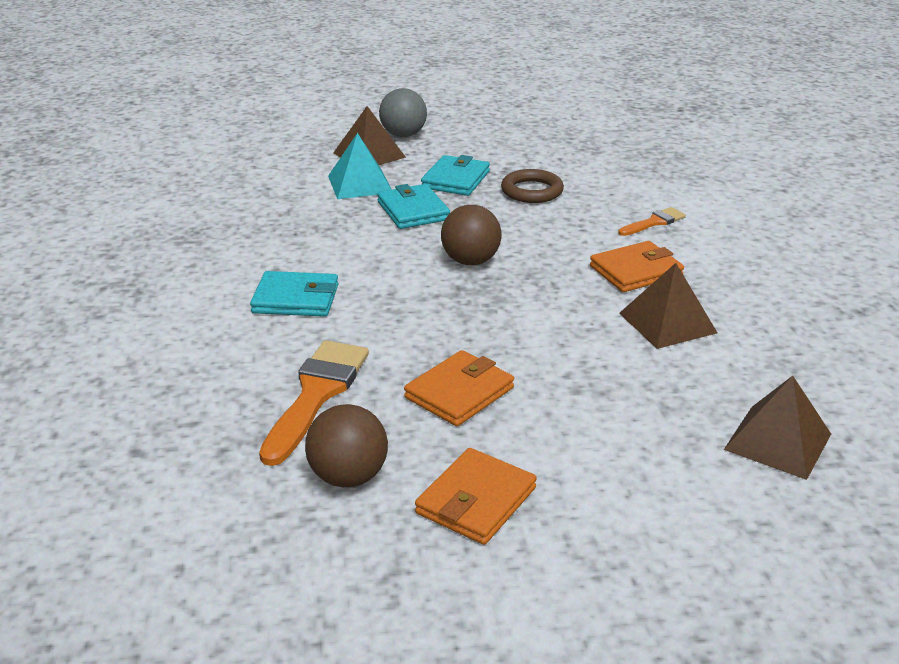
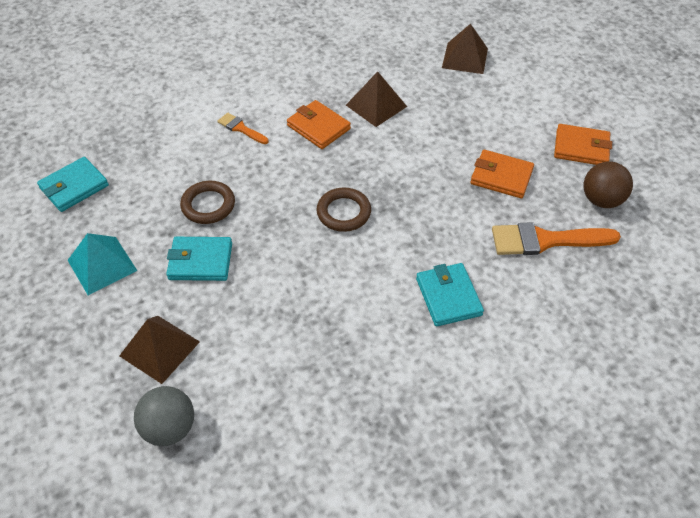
camera: 110 degrees left, 20 degrees up
(360, 184) = (232, 331): turquoise pyramid -> turquoise pyramid (102, 265)
(403, 135) = (99, 336): grey ball -> grey ball (170, 428)
(413, 211) = (274, 272): turquoise wallet -> turquoise wallet (74, 187)
(470, 261) = (343, 212): brown ball -> brown ring

